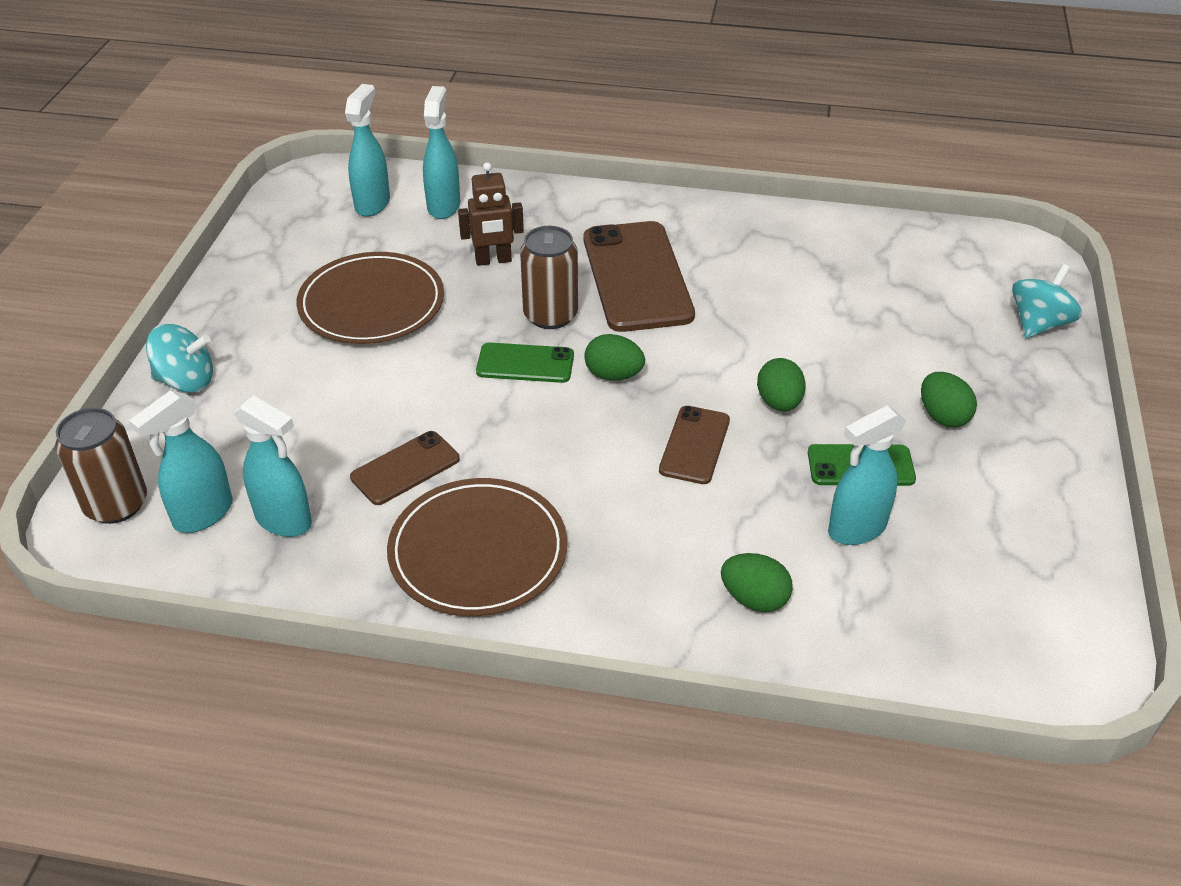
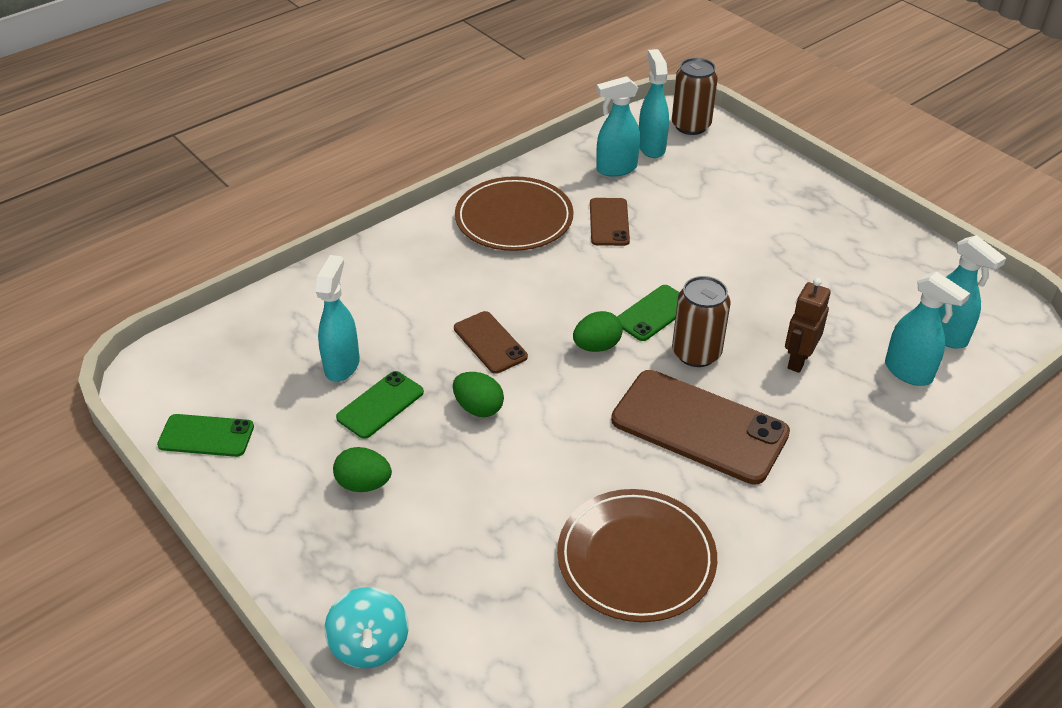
camera: 130 degrees right, 0 degrees up
(186, 381) = (781, 177): turquoise spinning top -> none
(371, 303) = (796, 277): brown plate -> brown plate (636, 558)
(754, 599) = (356, 292): green egg -> none
(1057, 558) = (206, 436): none -> green phone

